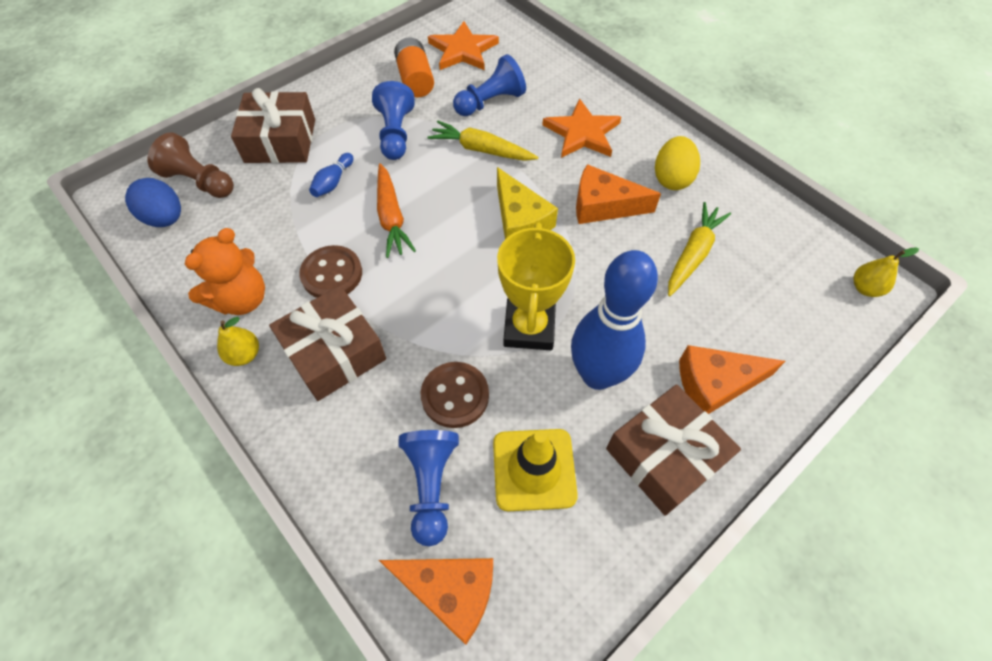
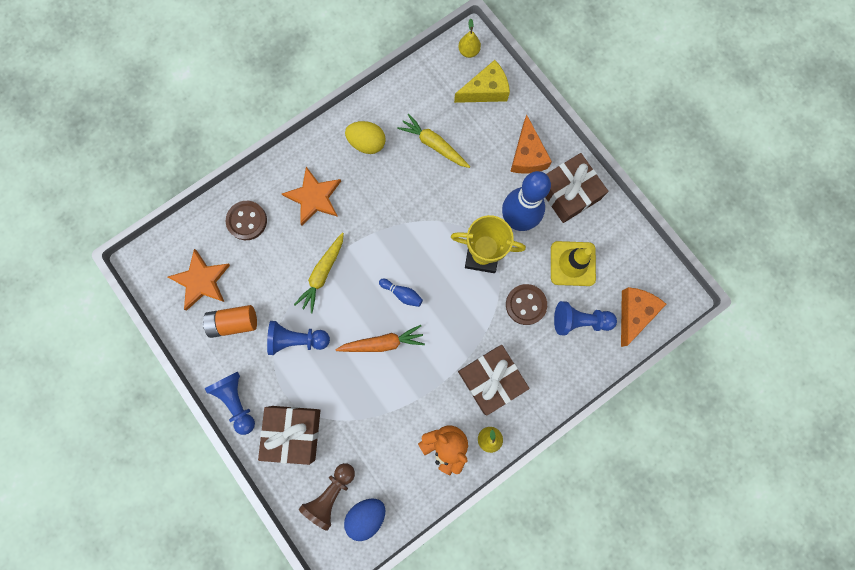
camera: 85 degrees left, 20 degrees up
(332, 274) = (429, 384): brown button -> brown button (247, 221)
(333, 182) = (343, 387): blue bowling pin -> blue bowling pin (402, 294)
(490, 102) = (270, 263): blue pawn -> blue pawn (237, 401)
(520, 220) = (394, 252): yellow cheese -> yellow cheese (485, 90)
(603, 206) = (387, 194): orange cheese -> none

